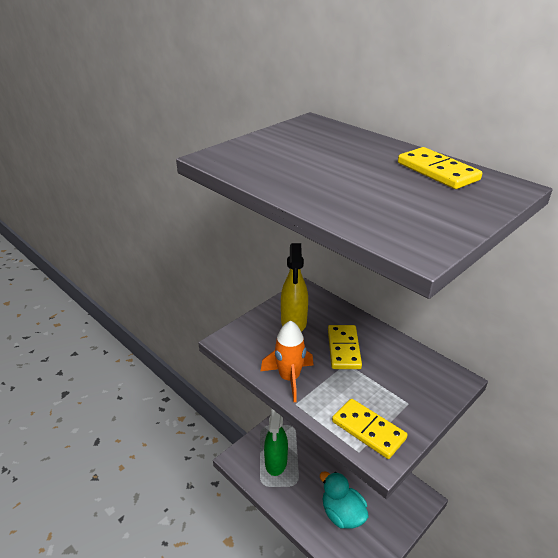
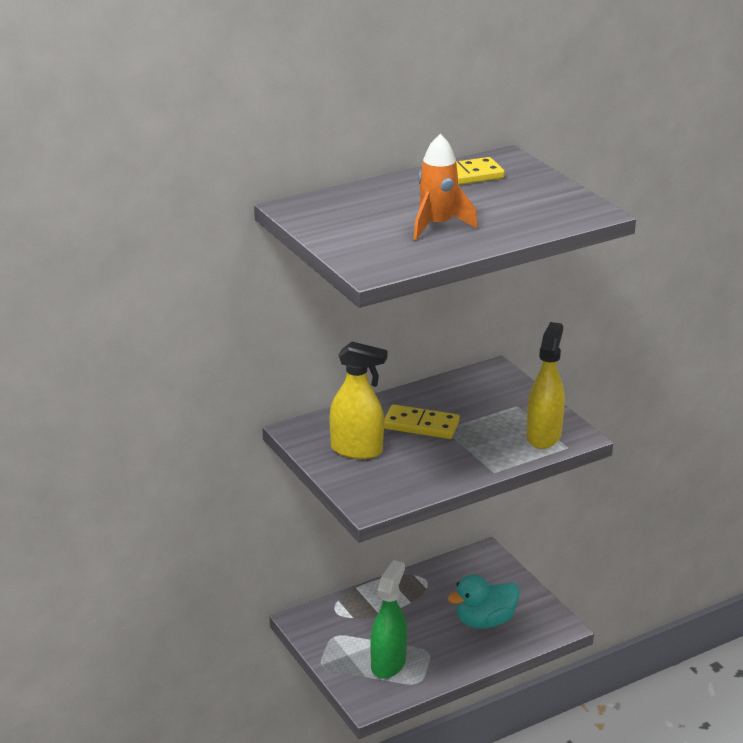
camera: 75 degrees left, 5 degrees down
(276, 462) = (388, 663): green spray bottle -> green spray bottle turned 90 degrees counterclockwise
(289, 378) = (454, 470): orange rocket -> orange rocket (437, 225)
(368, 430) = (543, 436): yellow domino -> yellow spray bottle

